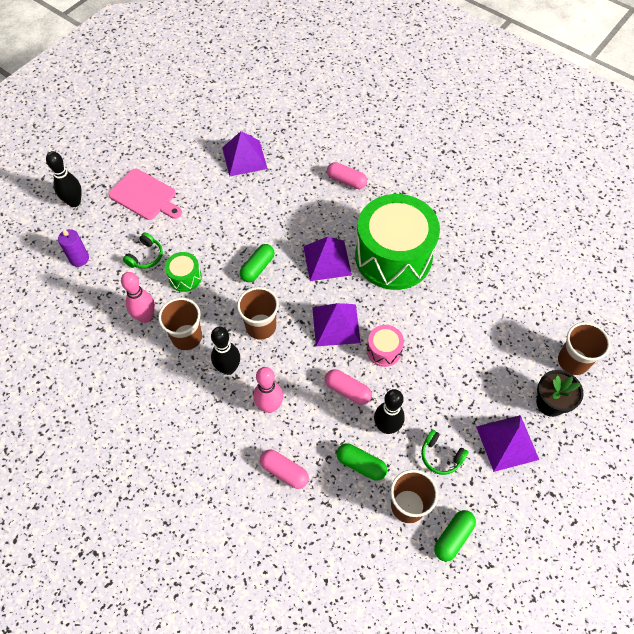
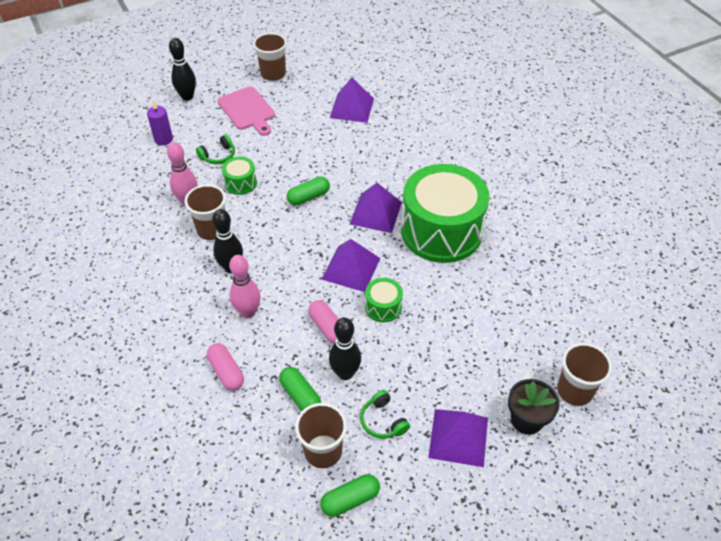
camera: 25 degrees right, 10 degrees down
(261, 326) = (281, 245): brown cup -> brown cup (273, 74)
(346, 181) = (434, 155): pink capsule -> none
(384, 350) = (383, 307): pink drum -> green drum

